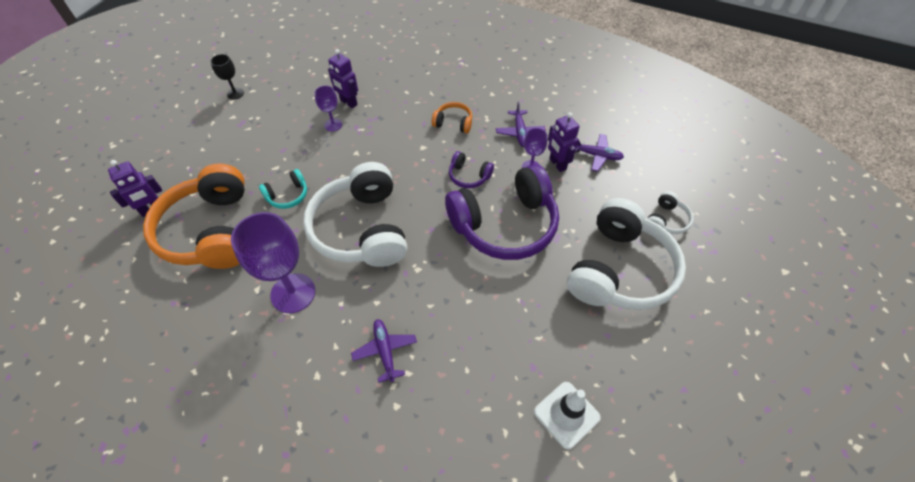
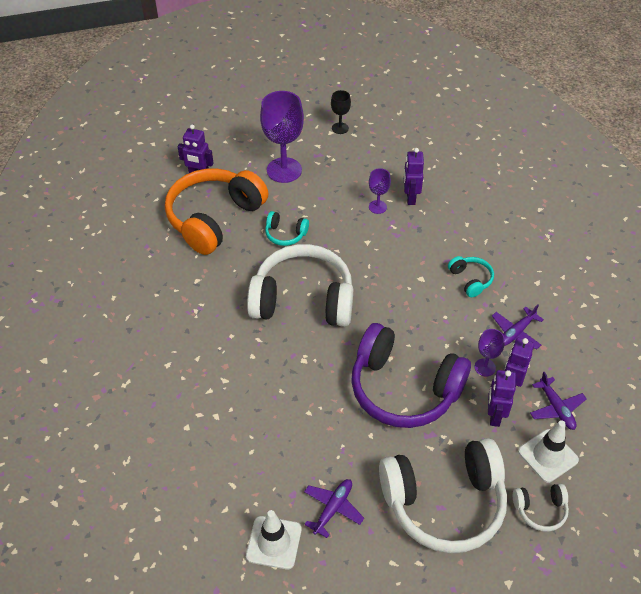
camera: 50 degrees right, 5 degrees down
(293, 293) = (213, 302): purple goblet -> purple goblet (284, 170)
(362, 229) = (303, 300): white headphones -> white headphones turned 60 degrees clockwise
(385, 351) = (220, 390): purple plane -> purple plane (333, 508)
(453, 123) = (470, 280): orange headphones -> turquoise headphones
(469, 176) = (426, 330): purple headphones -> none
(574, 191) = (494, 416): none -> purple robot
(628, 186) = (548, 455): none -> white traffic cone

